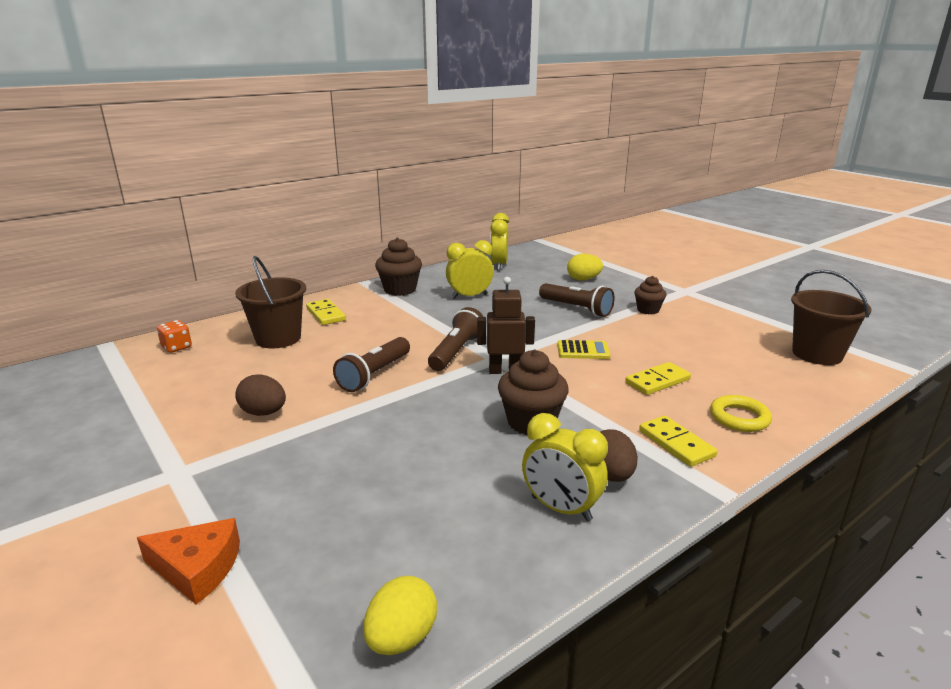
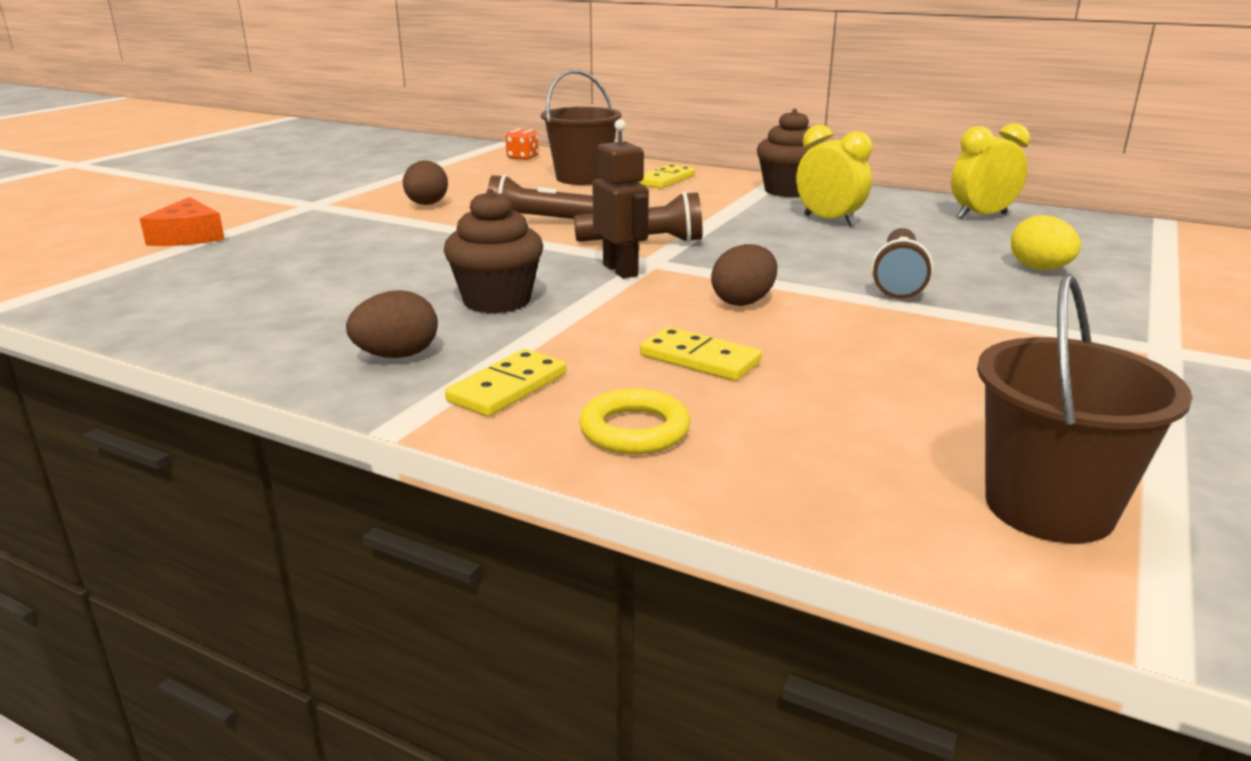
camera: 65 degrees right, 0 degrees up
(401, 638) = (103, 308): yellow egg -> none
(561, 508) = (312, 339): yellow clock -> none
(583, 351) = (743, 302): yellow calculator -> brown egg
(648, 310) = (991, 327): brown cupcake -> none

